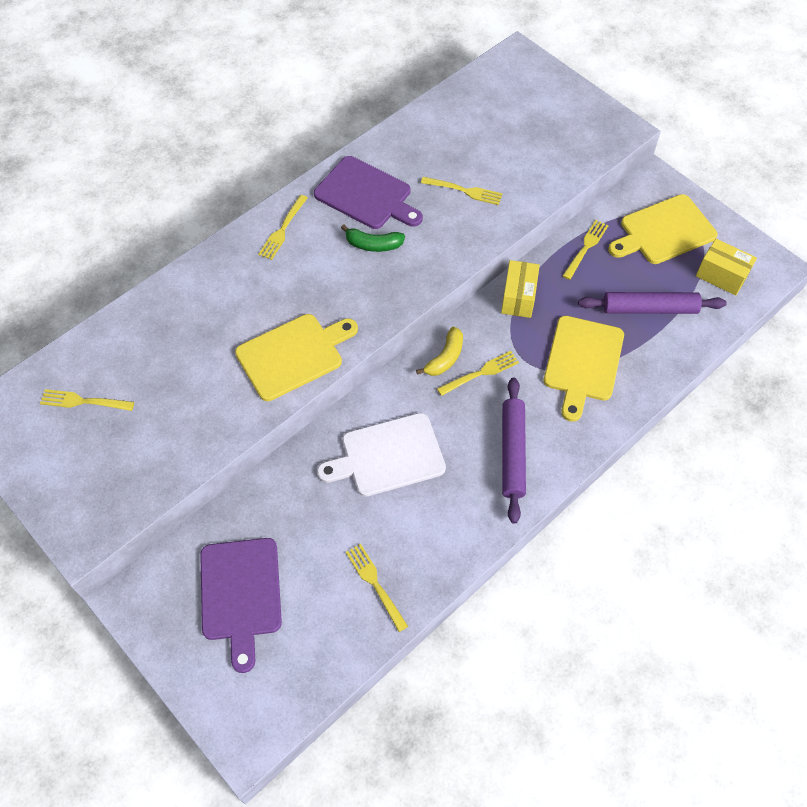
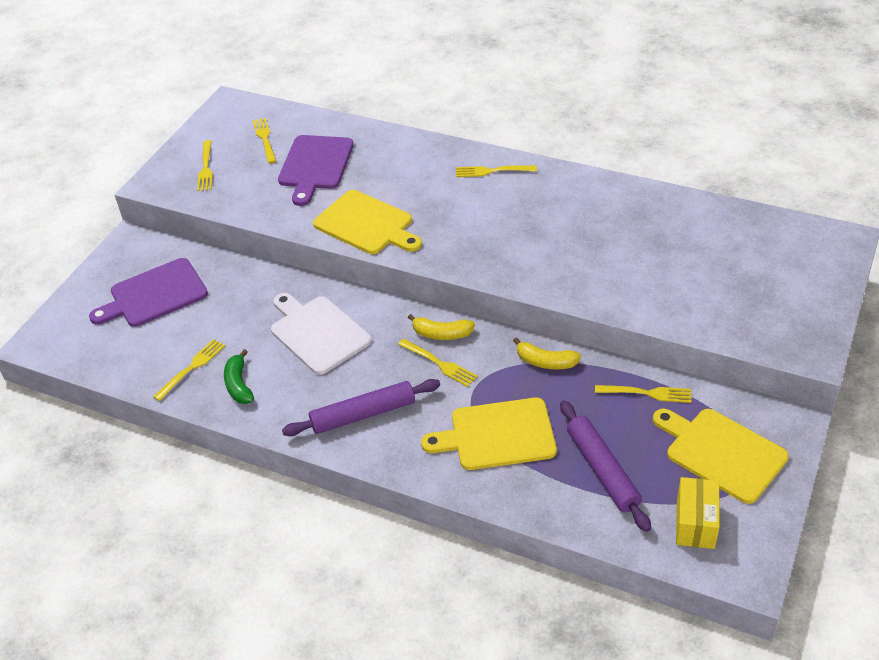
camera: 70 degrees right, 15 degrees down
(366, 195) = (568, 204): purple cutting board -> purple cutting board (315, 166)
(373, 245) = (514, 227): green banana -> green banana (239, 385)
(464, 191) = (623, 262): yellow fork -> yellow fork (206, 168)
(518, 297) = (545, 362): yellow box -> yellow banana

